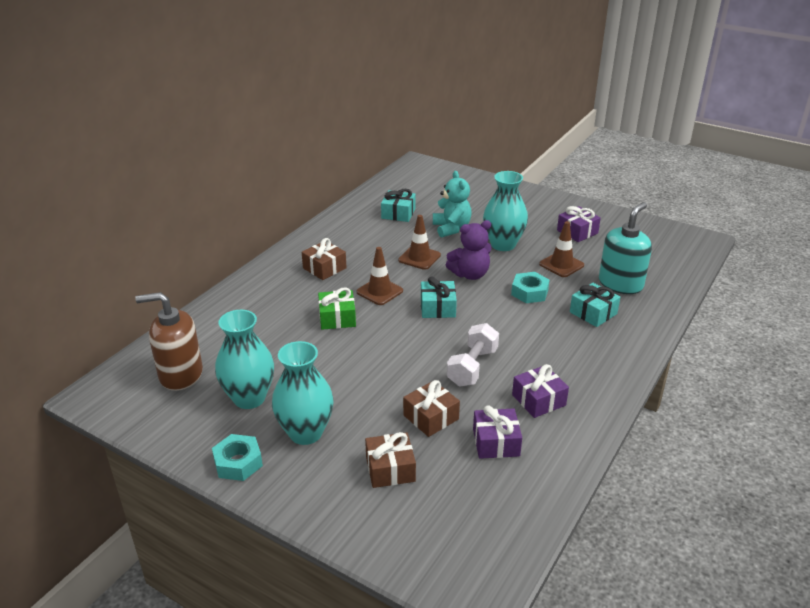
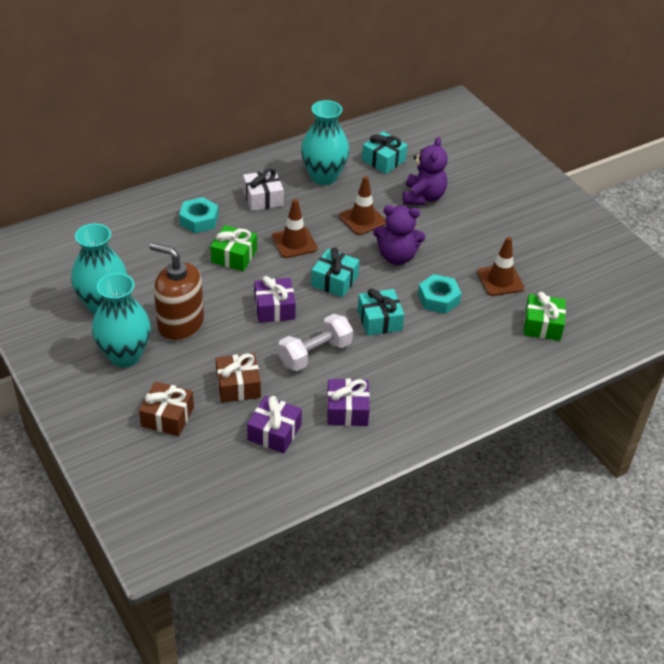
camera: 25 degrees right, 10 degrees up
(180, 374) = (64, 260): brown soap dispenser -> brown soap dispenser (180, 324)
(238, 463) = (54, 359): turquoise nut -> turquoise nut (199, 220)
(324, 268) = (263, 198): brown gift -> white gift
(451, 228) = (423, 197): turquoise teddy bear -> purple teddy bear
(503, 244) = (460, 235): turquoise vase -> turquoise vase (324, 177)
(577, 232) = (554, 248): purple gift -> purple gift (274, 308)
(593, 313) = (482, 345): turquoise gift -> turquoise gift (379, 320)
(620, 284) = (542, 325): turquoise soap dispenser -> green gift

